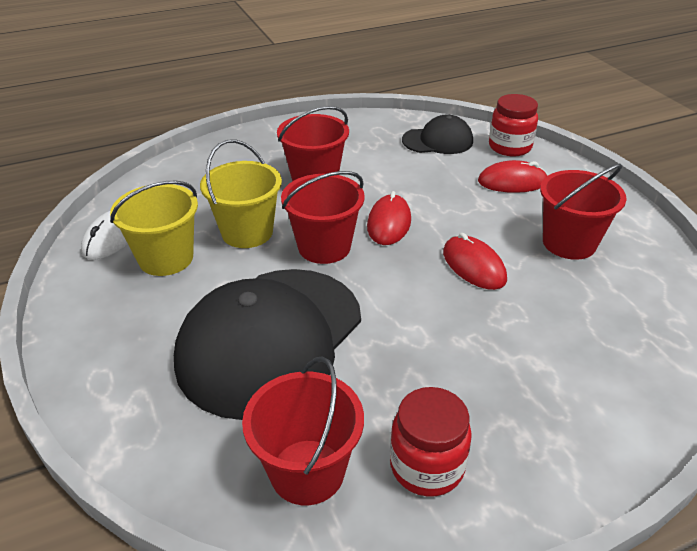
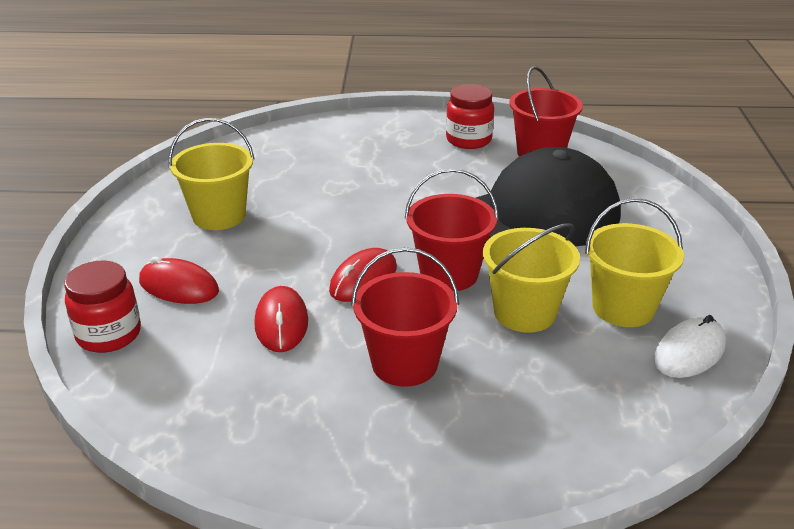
camera: 155 degrees left, 5 degrees down
(438, 141) = (183, 377): black cap -> none
(473, 266) = (325, 221): red mouse -> red mouse (281, 323)
(569, 243) = (219, 215): red bucket -> yellow bucket

